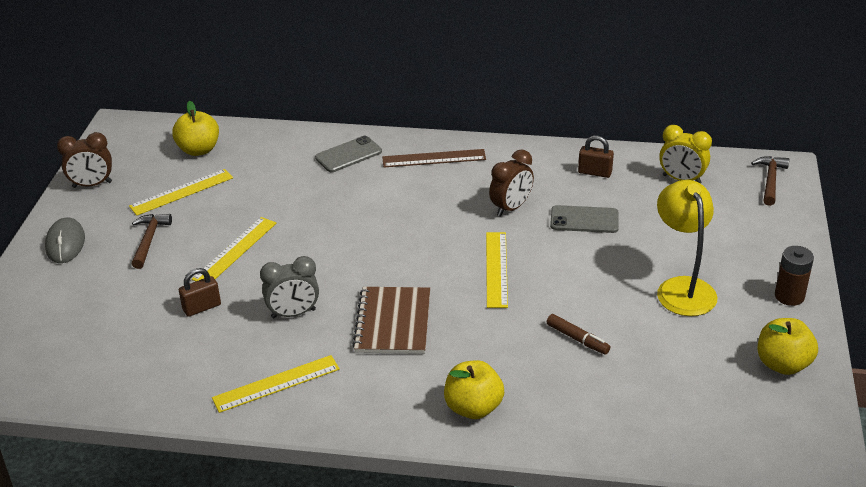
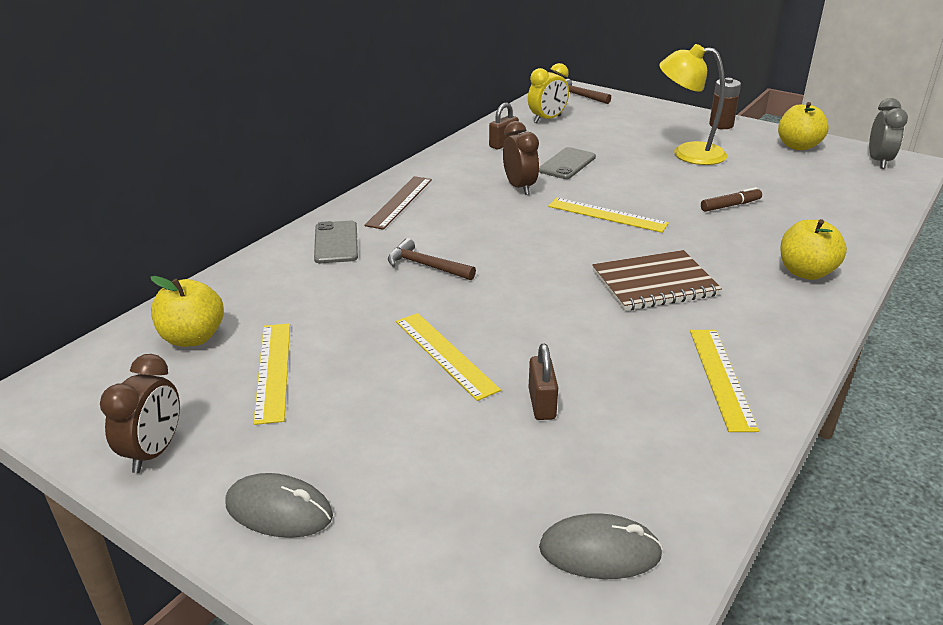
camera: 65 degrees left, 5 degrees down
(77, 366) = (600, 551): none -> grey mouse
(149, 240) = (355, 421): brown hammer -> brown hammer (426, 266)
(293, 313) = (600, 339): grey clock -> grey clock (878, 161)
(393, 322) = (654, 283): brown notebook -> brown notebook turned 45 degrees counterclockwise

